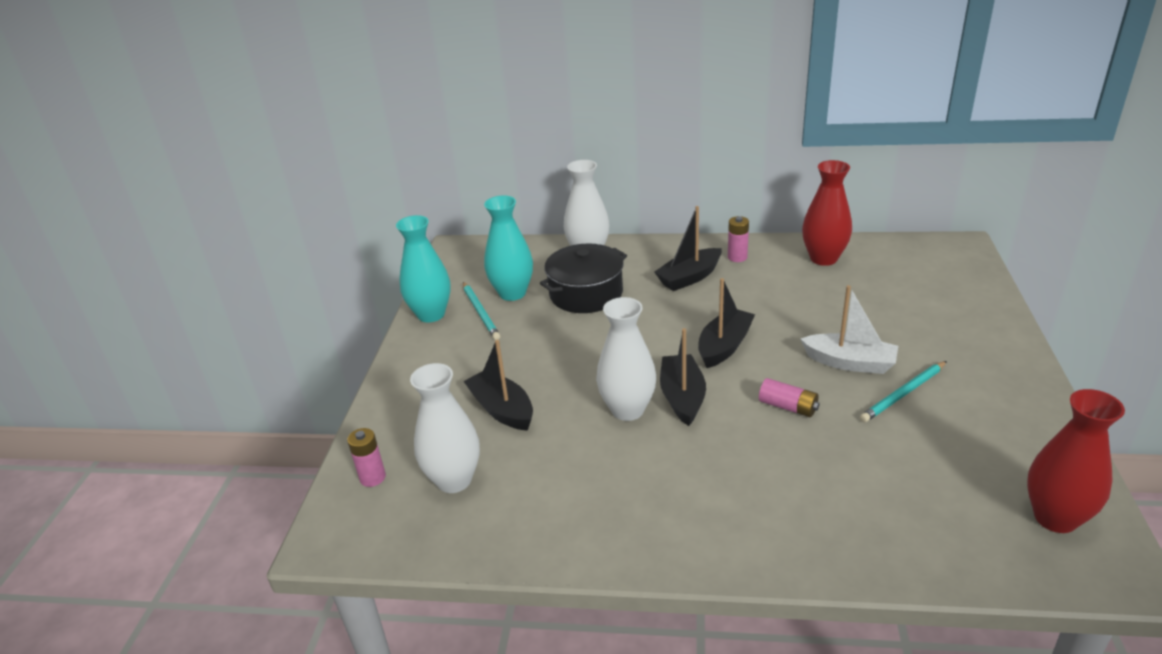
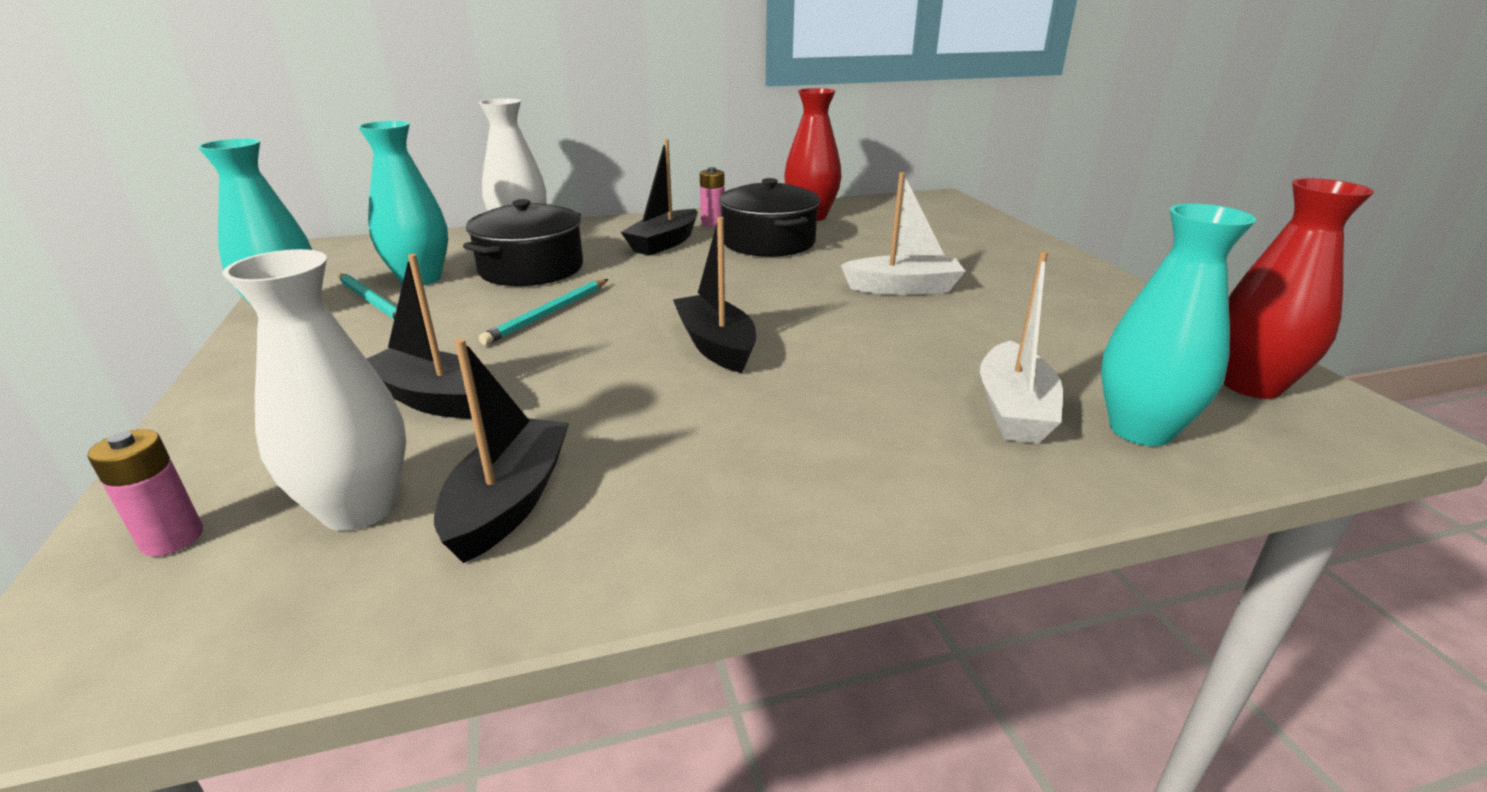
camera: 25 degrees left, 5 degrees down
(627, 410) = (643, 369): white vase -> none
(724, 346) = (743, 293): black boat -> black boat (509, 502)
(771, 288) = (768, 242): none -> black pot
(788, 407) = (861, 335): pink battery -> none
(853, 498) = (1014, 410): none -> white boat
(904, 393) = (984, 305): turquoise pencil -> turquoise pencil (549, 314)
(931, 535) = (1140, 430): none -> turquoise vase

